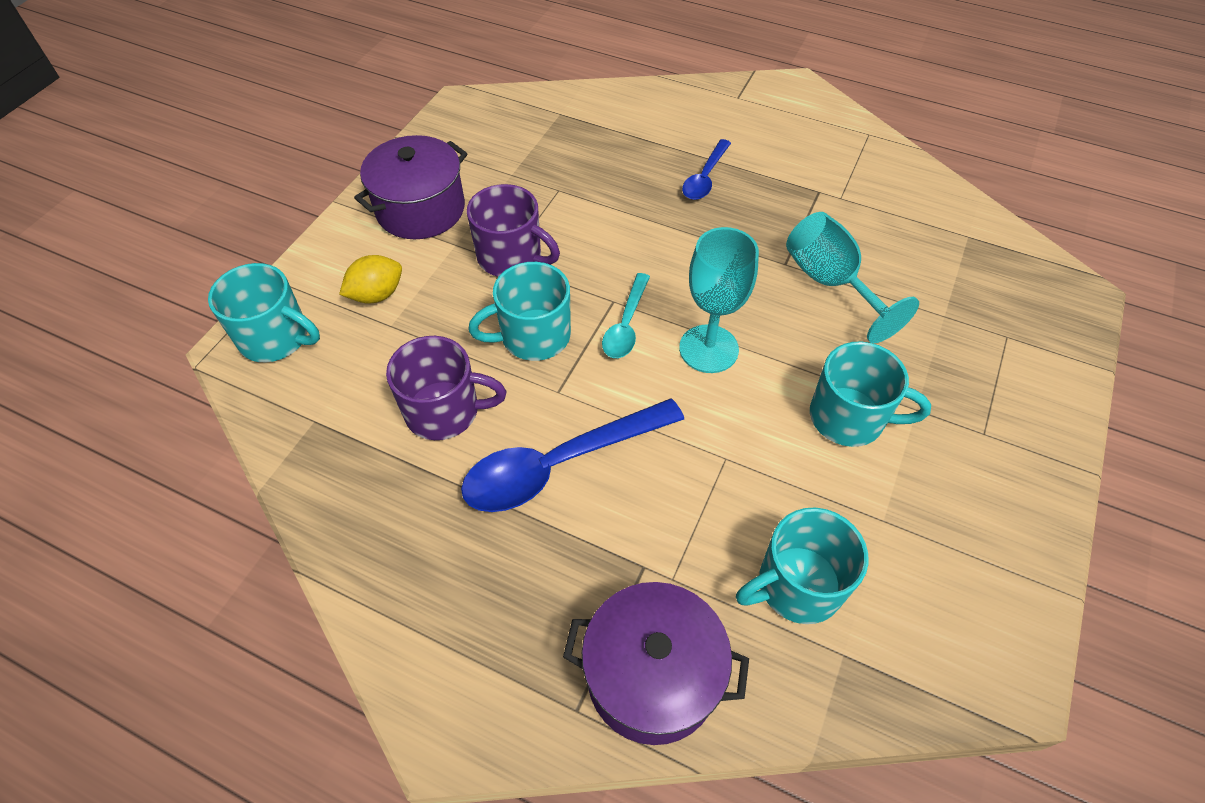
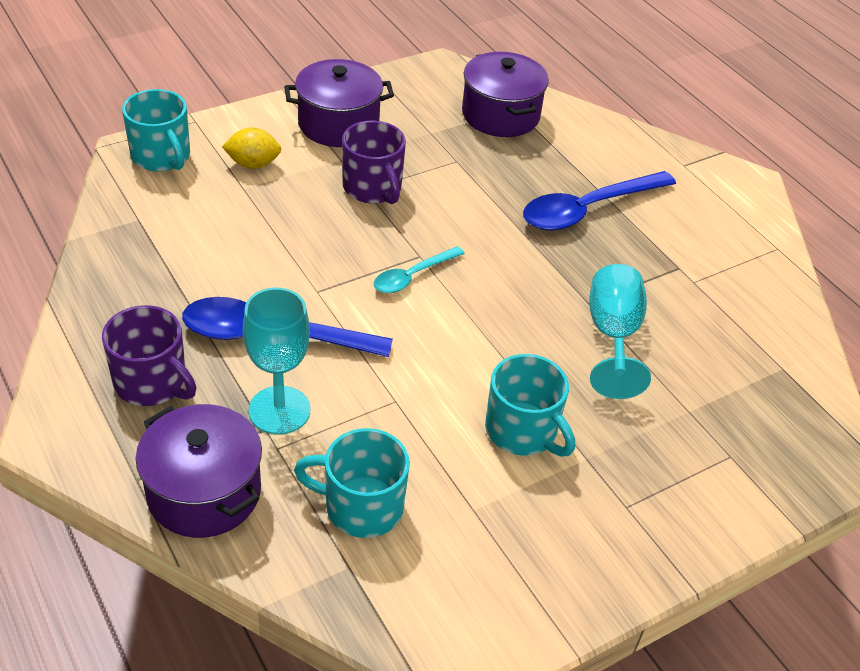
camera: 30 degrees right, 10 degrees down
(444, 411) = (227, 259): purple mug -> purple mug (152, 382)
(533, 336) = (336, 247): turquoise mug -> none
(554, 126) = (500, 115): none -> purple pot
(705, 178) = (587, 209): blue spoon -> blue spoon, size x1.79
(708, 349) = (459, 325): turquoise goblet -> turquoise goblet (279, 410)

